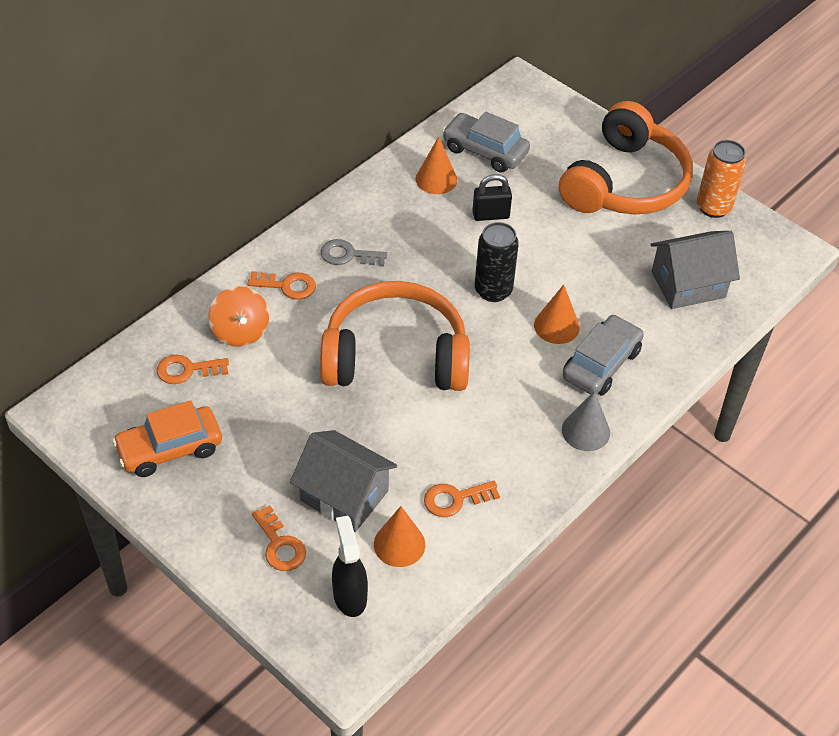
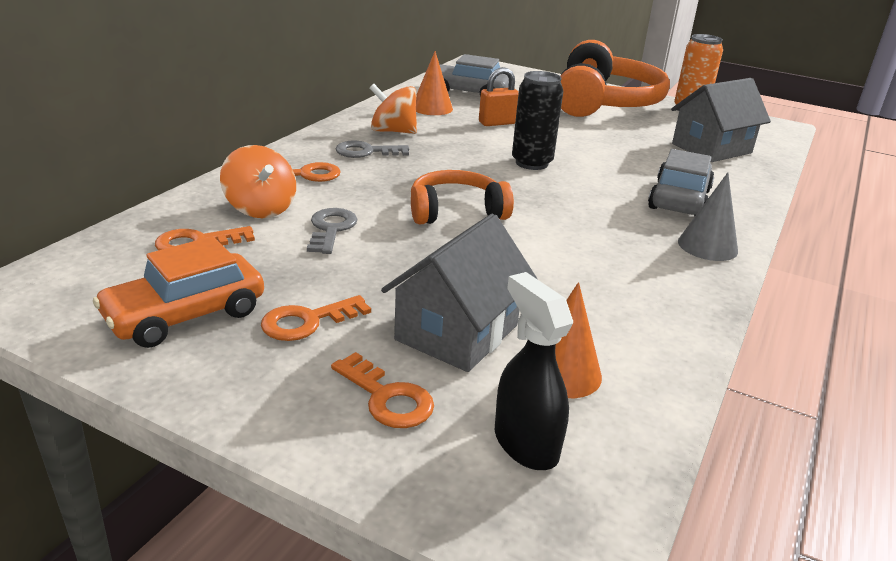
camera: 15 degrees left, 20 degrees down
(288, 366) = (331, 229): none -> grey key
(344, 496) = (457, 332): grey house -> grey house turned 75 degrees counterclockwise
(383, 221) = (393, 131): none -> orange spinning top
(395, 356) = (456, 211): orange headphones -> orange headphones, size x0.56
(455, 499) = (605, 318): orange key -> orange key (307, 321)
(490, 215) = (497, 123): black padlock -> orange padlock
(556, 326) = (613, 179): orange cone -> none

